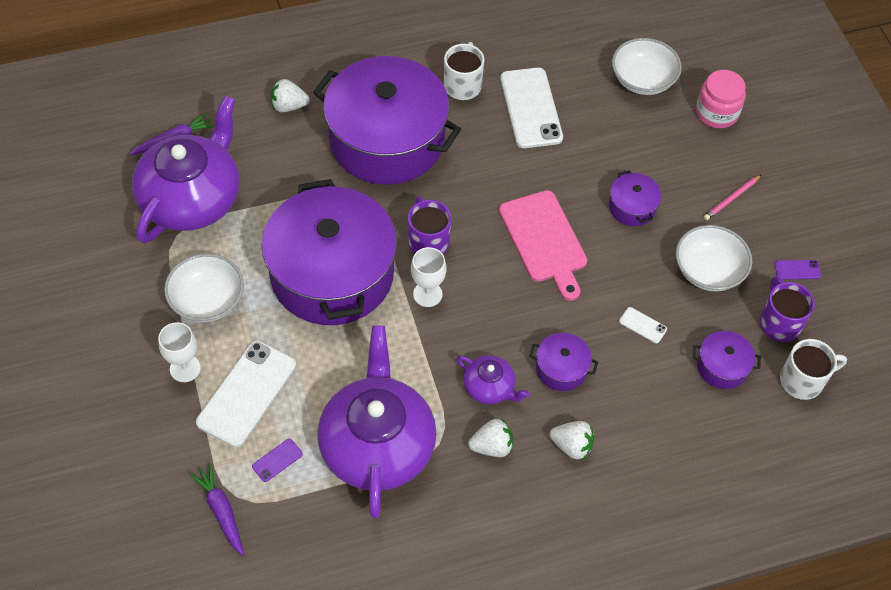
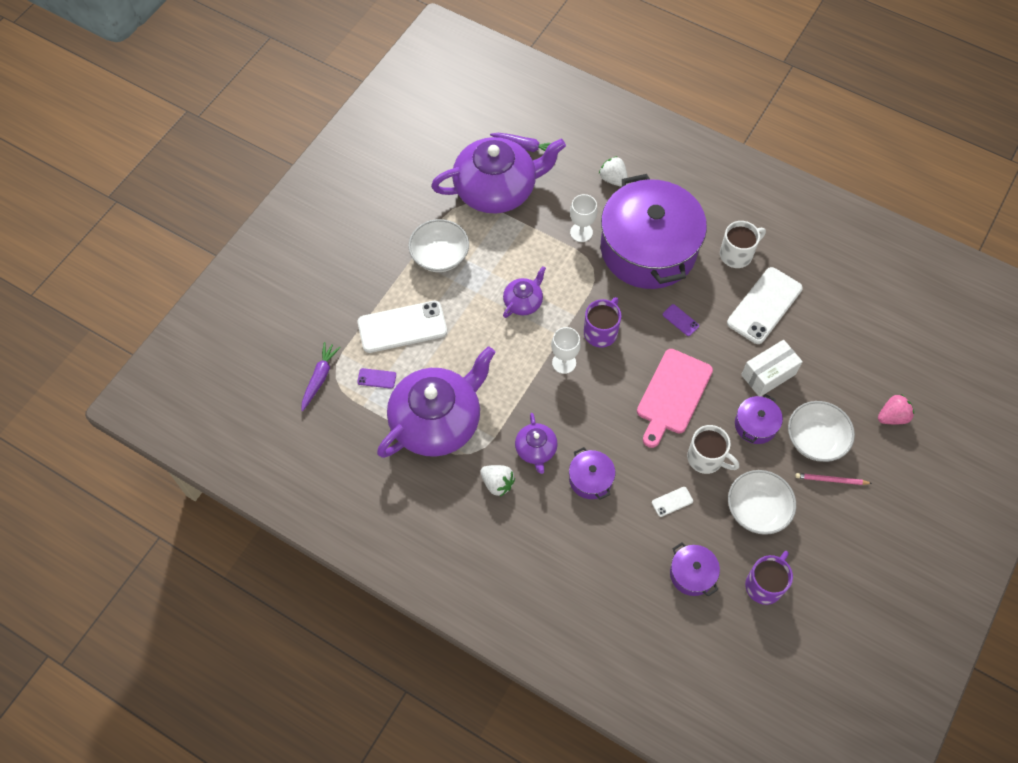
camera: 50 degrees right, 5 degrees up
(185, 368) = (386, 283): white goblet -> white goblet (581, 232)
(332, 274) = (523, 302): purple pot -> purple teapot
(571, 446) = (543, 528): white strawberry -> none
(596, 159) = (768, 374): none -> white box
(642, 325) = (672, 502): white phone -> white phone turned 75 degrees clockwise
(643, 80) = (865, 351): white bowl -> white bowl (815, 440)
(716, 113) = (892, 417): pink jar -> pink strawberry
(797, 270) = (820, 565): purple phone -> purple phone (680, 320)
(803, 381) = (734, 633): white mug -> white mug (706, 458)

